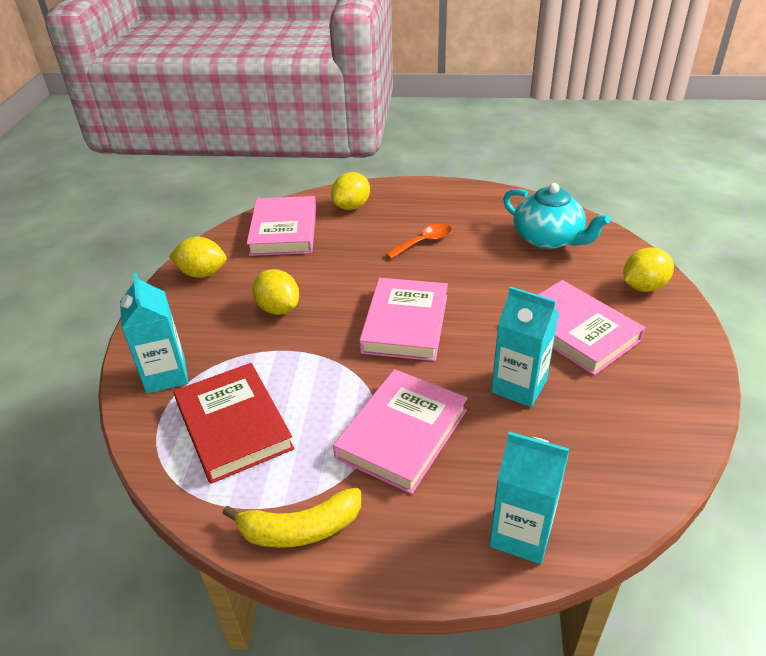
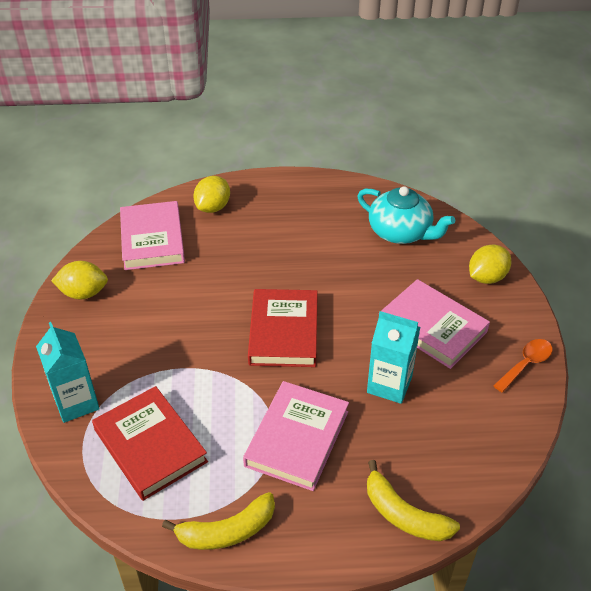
camera: 10 degrees left, 5 degrees up
(278, 308) = (165, 325): yellow lemon -> none
(405, 323) = (284, 332): pink book -> red book
(424, 242) = (288, 243): orange spoon -> orange spoon (526, 364)
(521, 534) = (404, 514): turquoise carton -> yellow banana

